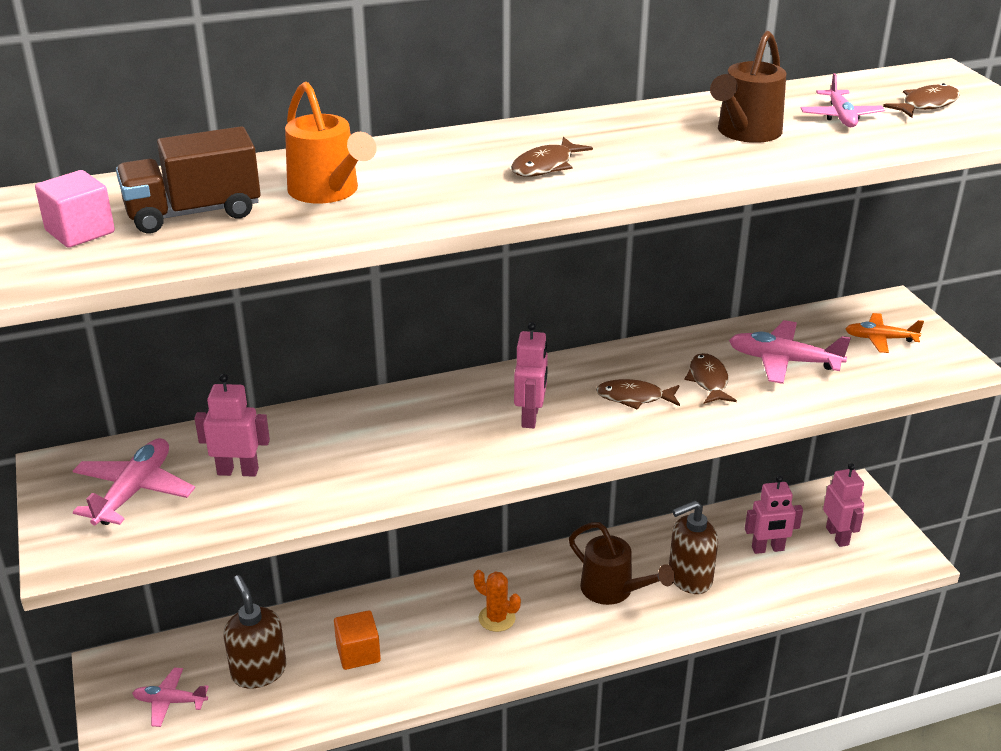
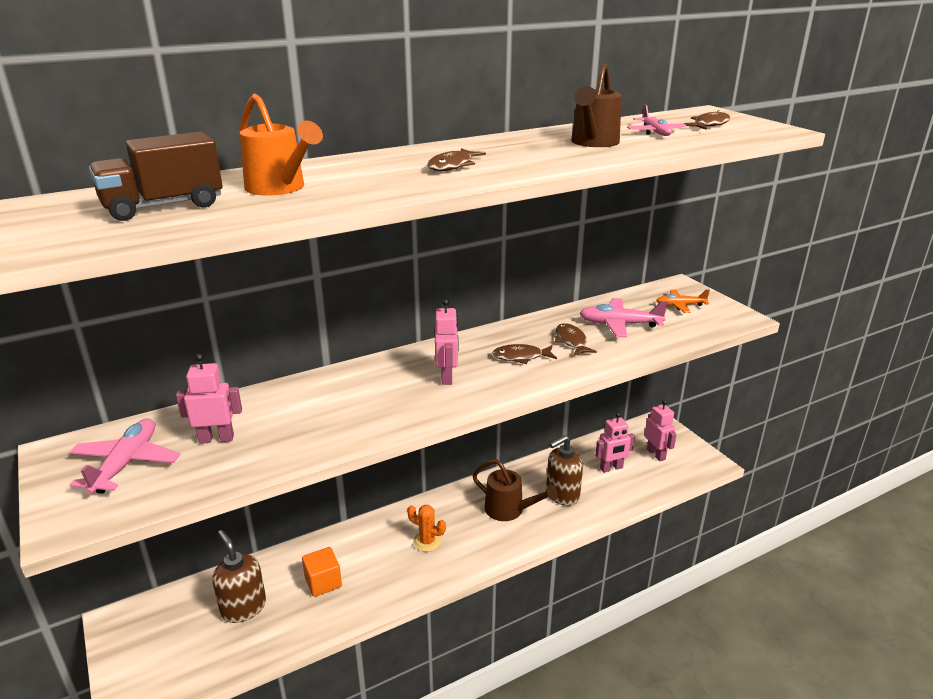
camera: 10 degrees left, 5 degrees down
(80, 232) = (58, 223): pink cube -> none
(170, 702) = (170, 643): pink plane -> none

